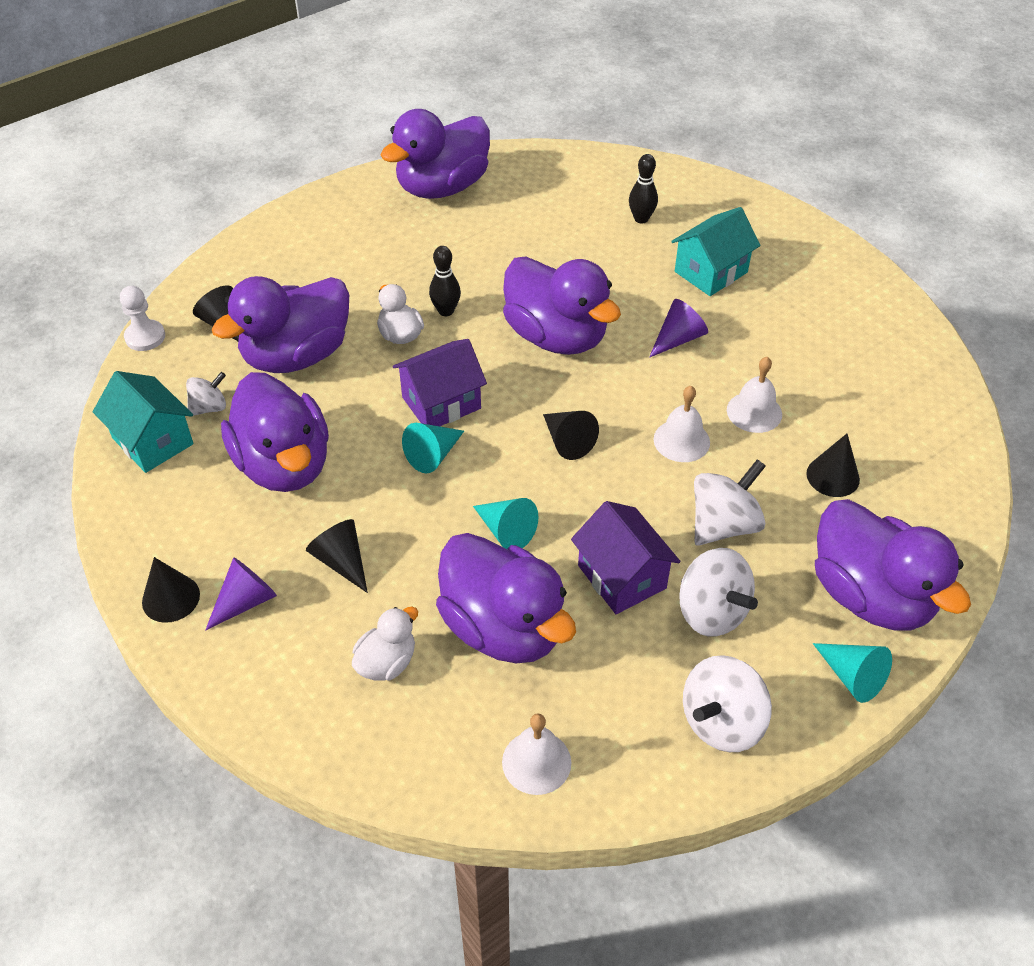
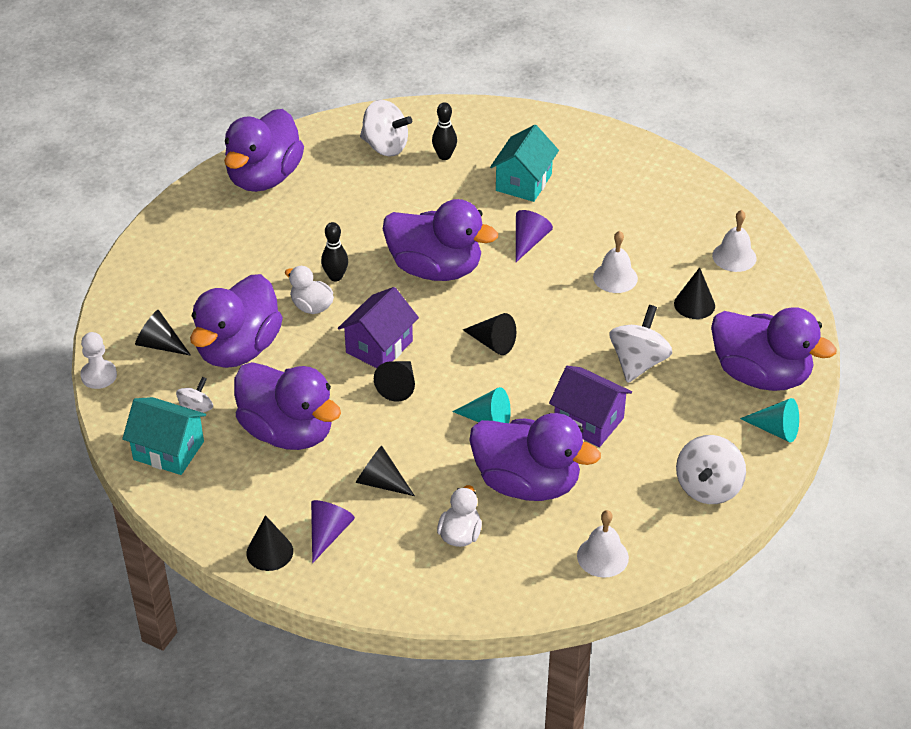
camera: 25 degrees left, 5 degrees down
(433, 455) = (398, 386): turquoise cone -> black cone
(681, 440) = (575, 315): white bell -> white bell (734, 256)
(711, 612) = (662, 422): white spinning top -> white spinning top (385, 147)

